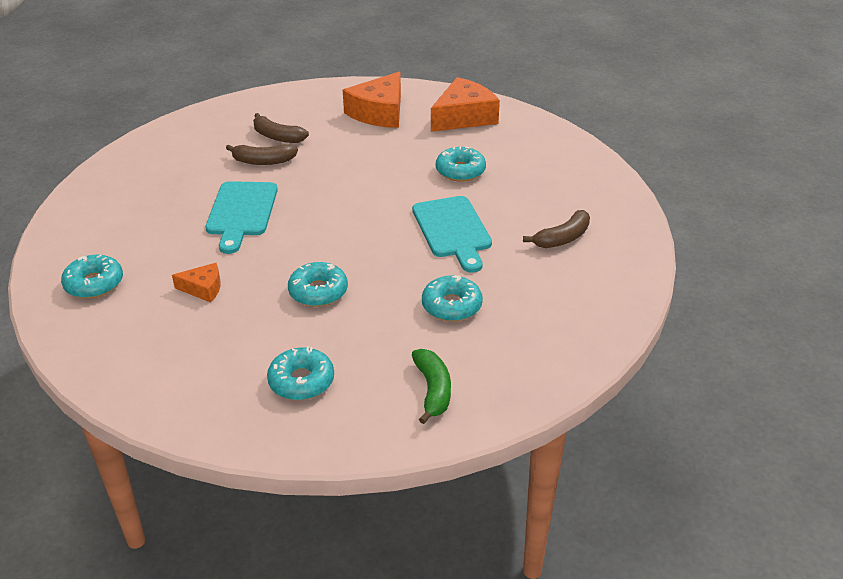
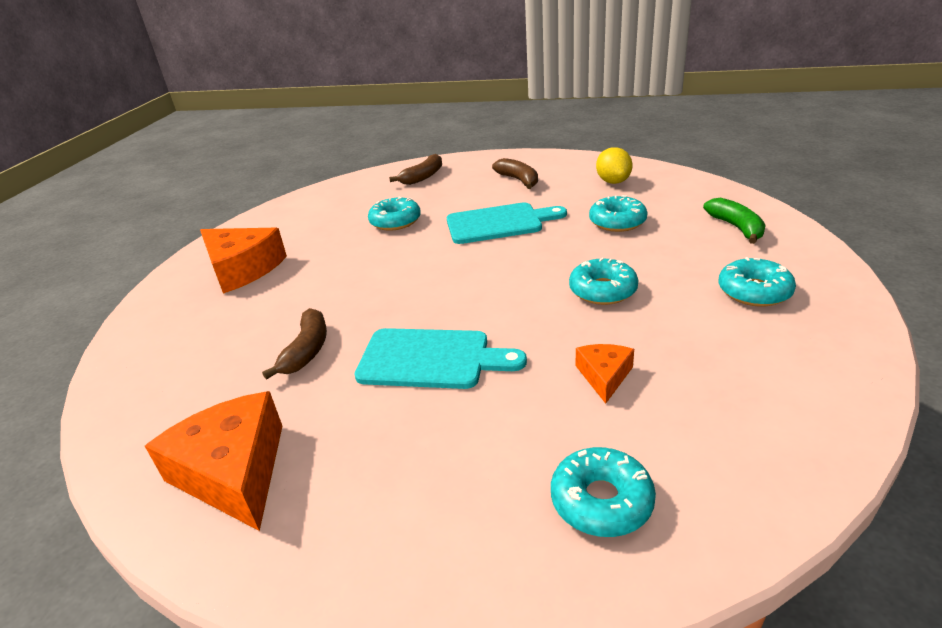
camera: 80 degrees left, 5 degrees down
(277, 137) = (247, 343): brown banana -> brown banana (423, 177)
(433, 390) = (736, 227): green banana -> green banana turned 75 degrees clockwise
(464, 117) = (291, 221): orange cheese -> orange cheese (234, 472)
(560, 307) = (613, 181): none -> yellow lemon

